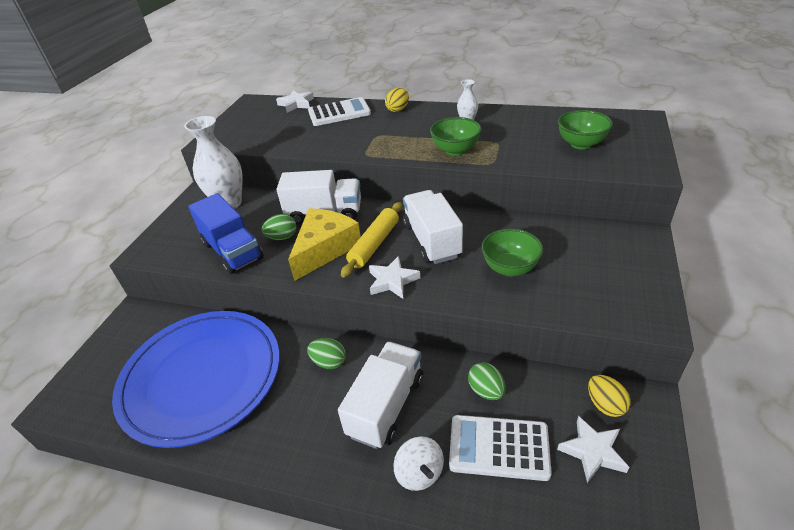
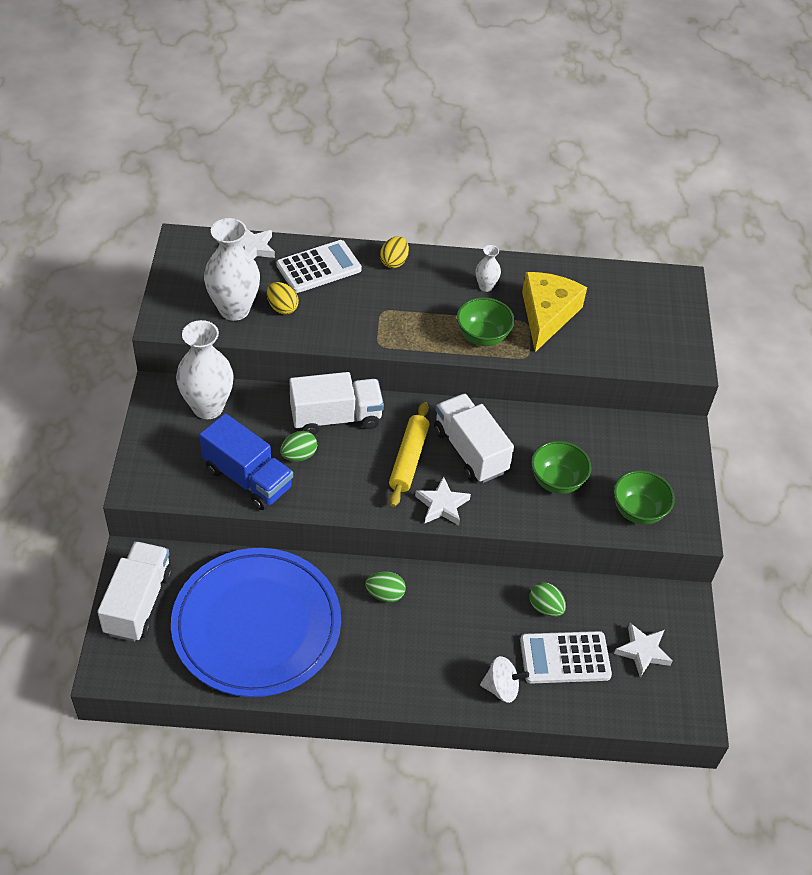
camera: 20 degrees left, 10 degrees up
(264, 134) = (234, 309): none -> white vase
(325, 249) = (355, 468): yellow cheese -> yellow cheese (547, 314)
(386, 406) = (456, 633): white truck -> white truck (139, 603)
(419, 473) = (501, 688): white spinning top -> white spinning top turned 45 degrees counterclockwise
(581, 144) = (617, 324): green bowl -> green bowl (638, 511)
(605, 405) = (651, 609): yellow egg -> yellow egg (282, 307)

